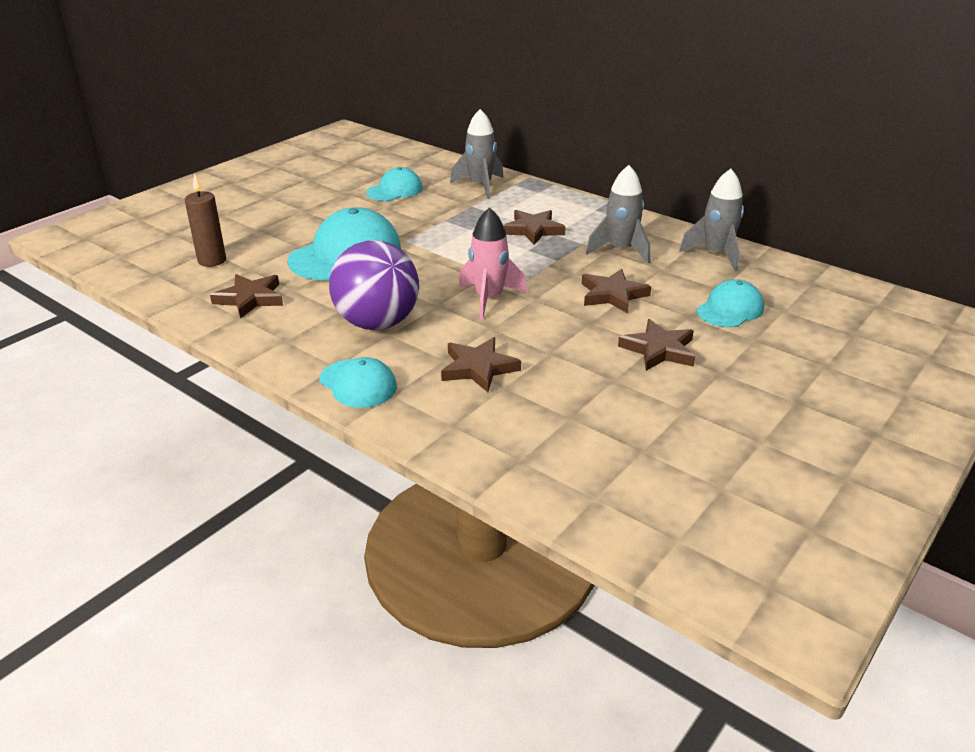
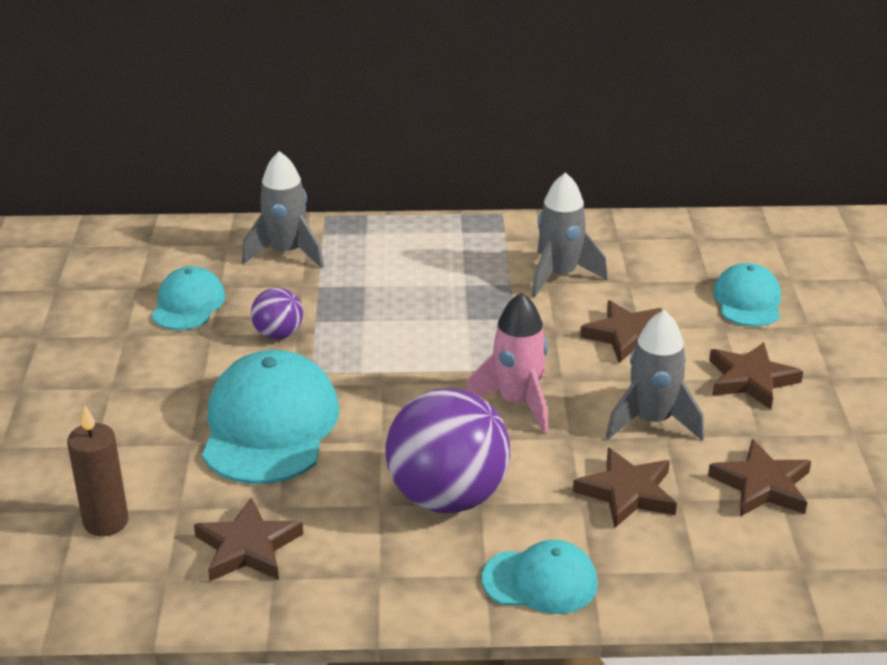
camera: 40 degrees left, 0 degrees up
(416, 218) = (278, 334): none -> purple ball
(533, 230) = (435, 290): brown star -> brown star (762, 485)
(716, 254) = (653, 239): grey rocket -> grey rocket (652, 421)

